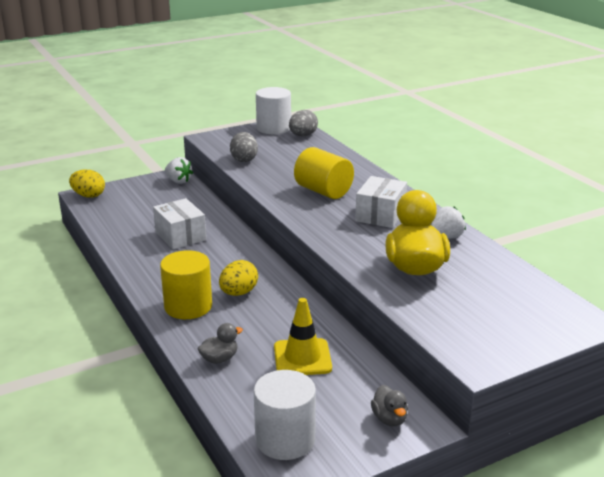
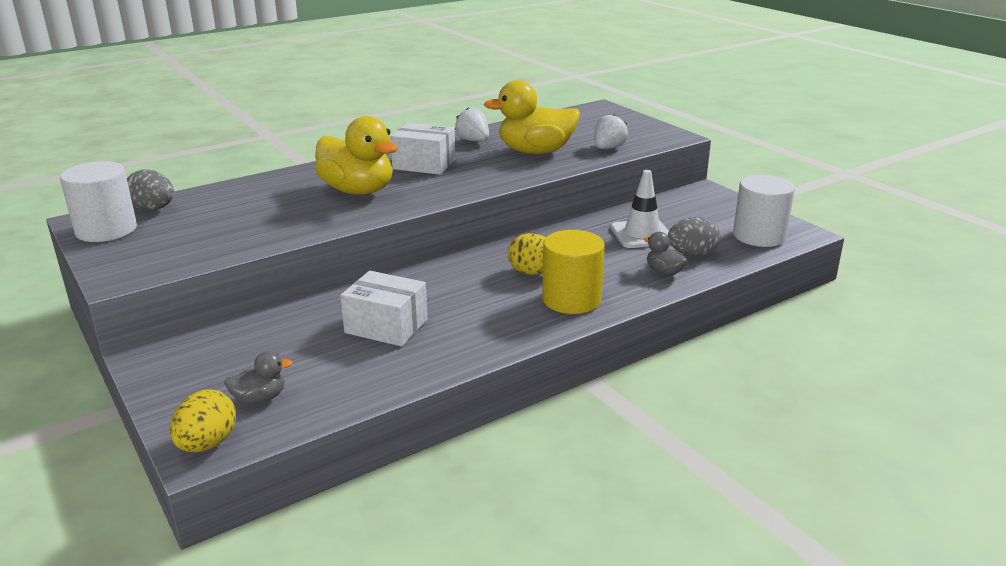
camera: 95 degrees left, 0 degrees up
(178, 181) = (176, 352): white strawberry -> white strawberry (608, 148)
(180, 236) = (386, 326): white box -> white box turned 60 degrees clockwise
(244, 159) = (233, 242): grey egg -> grey egg (692, 254)
(302, 358) = (642, 234): yellow traffic cone -> white traffic cone
(323, 191) = (358, 191): yellow cylinder -> yellow duck
(389, 419) = (706, 201): grey duck -> grey duck (260, 398)

